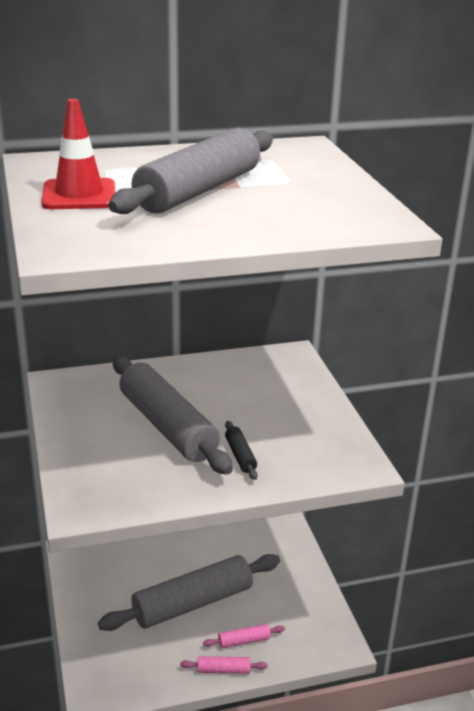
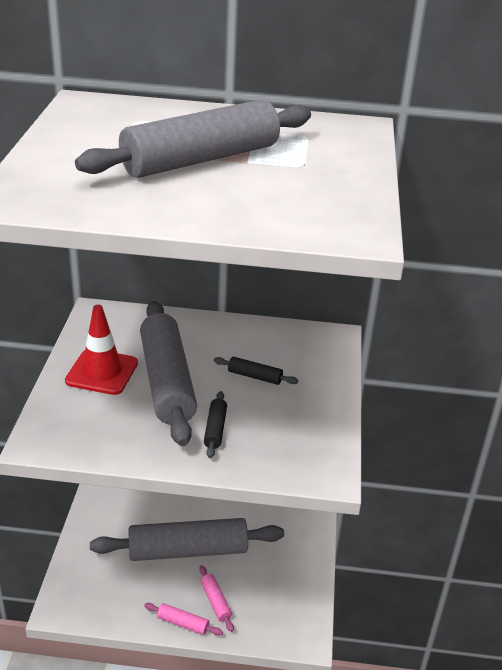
camera: 20 degrees right, 5 degrees up
(79, 195) = (85, 144): red traffic cone -> red traffic cone (102, 372)
(244, 641) = (215, 602): pink rolling pin -> pink rolling pin turned 60 degrees clockwise
(245, 403) = (255, 376): none -> black rolling pin

